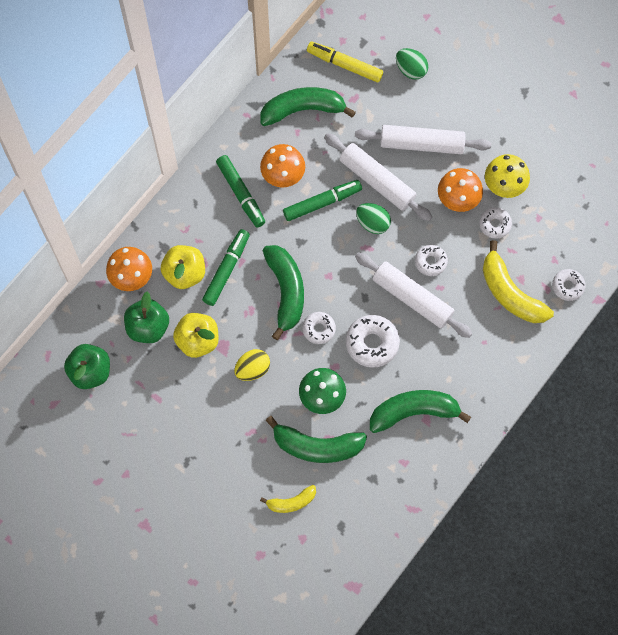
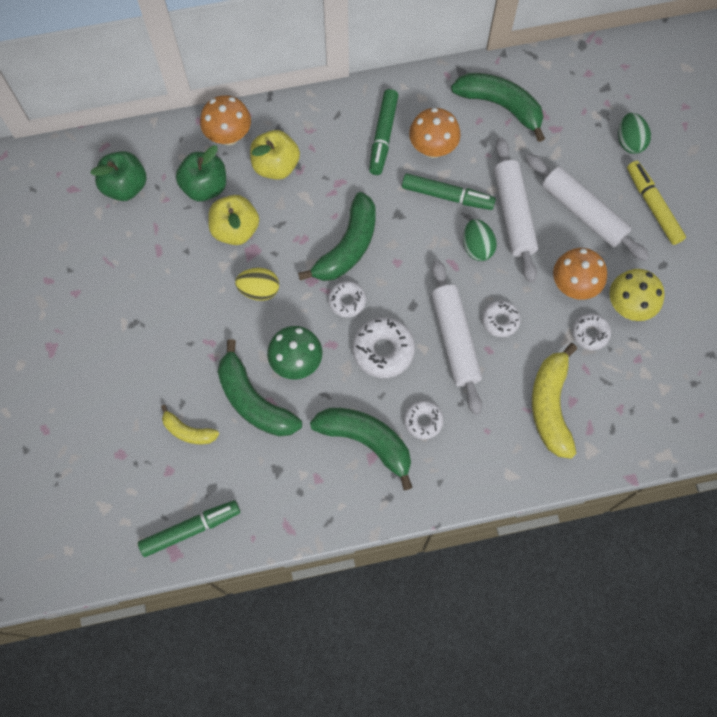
camera: 40 degrees right, 0 degrees up
(226, 270) = (313, 189): green marker -> green marker (190, 529)
(345, 65) = (572, 95): yellow marker -> yellow marker (653, 206)
(568, 286) = (612, 443): white donut -> white donut (423, 421)

